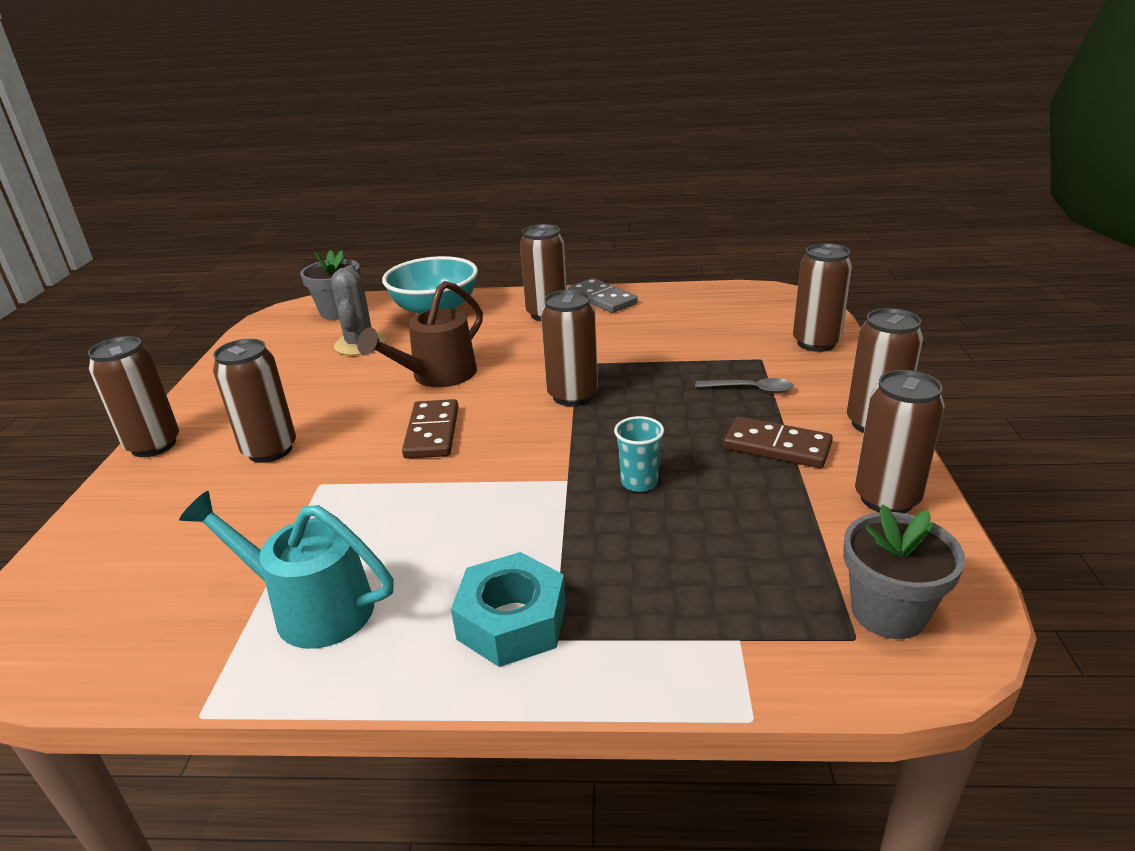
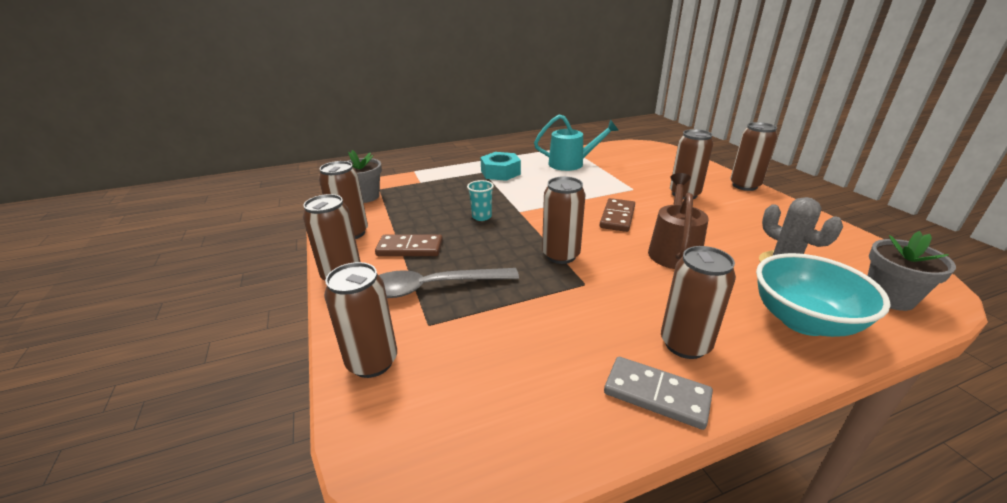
camera: 155 degrees right, 0 degrees up
(432, 432) = (617, 217): brown domino -> brown domino turned 45 degrees clockwise
(750, 389) = (432, 287): grey spoon -> grey spoon, size x1.94

